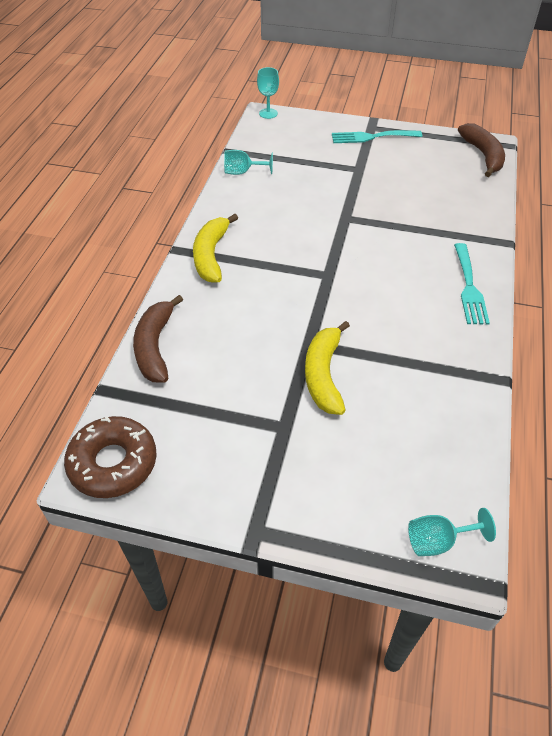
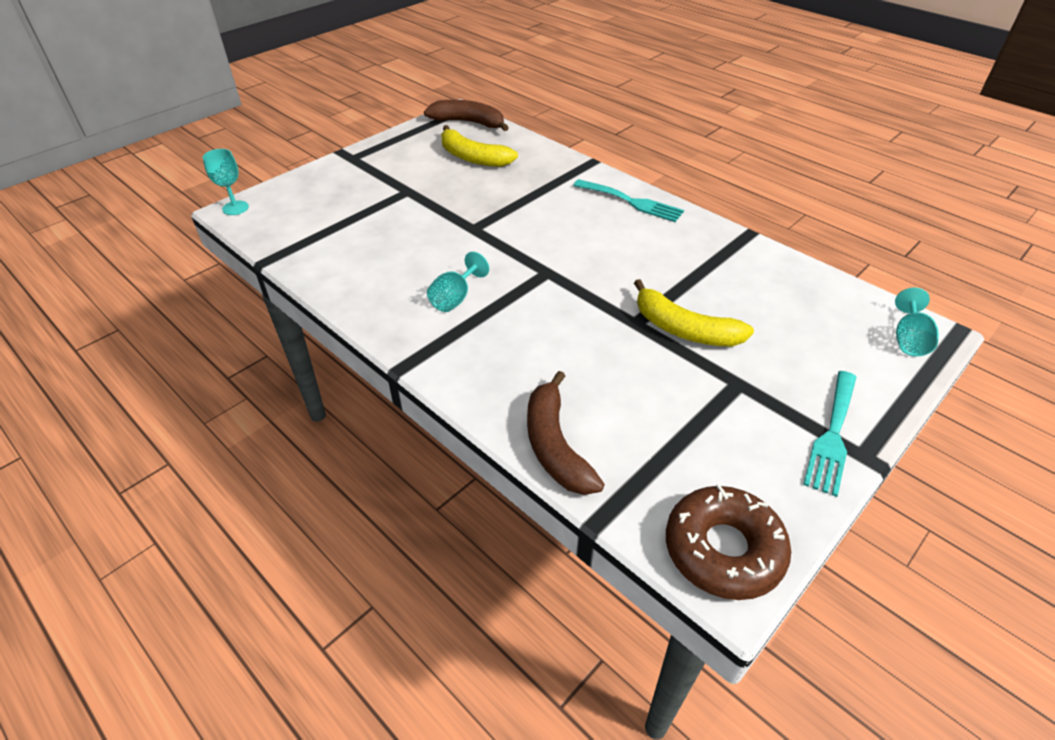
camera: 60 degrees left, 5 degrees down
(155, 346) = (555, 445): brown banana -> brown banana turned 45 degrees clockwise
(211, 255) = (439, 342): yellow banana -> yellow banana (472, 157)
(242, 172) = (318, 265): turquoise goblet -> turquoise goblet (455, 298)
(372, 137) = (367, 164): turquoise fork -> turquoise fork (832, 435)

